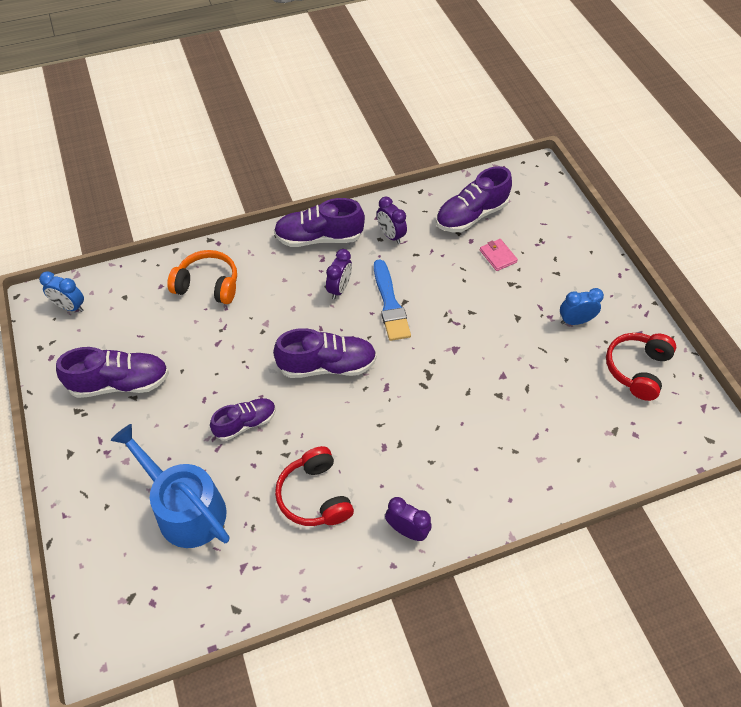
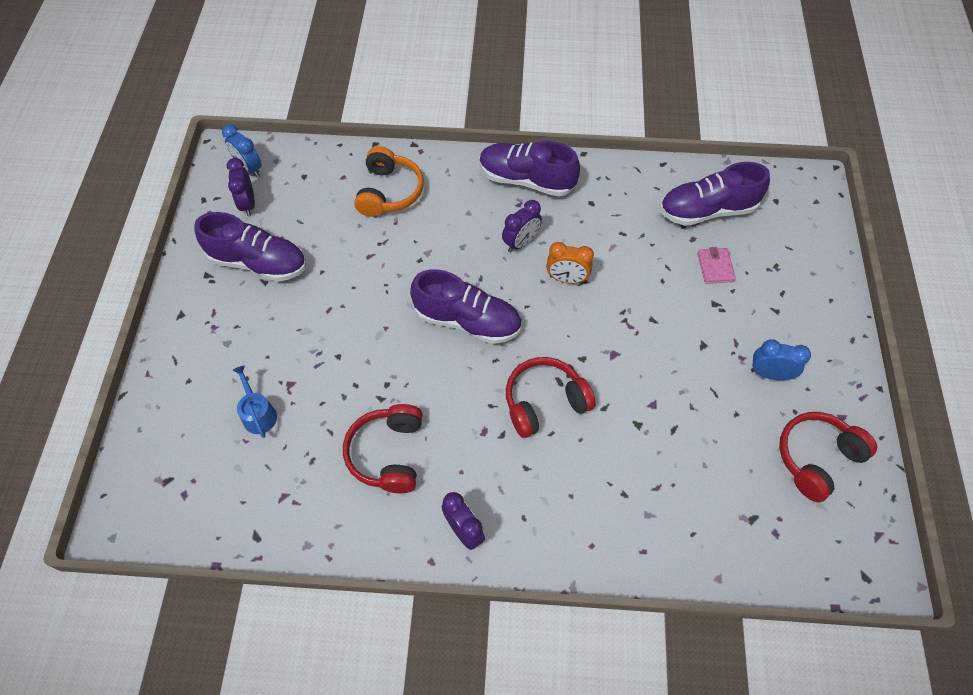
camera: 25 degrees right, 5 degrees up
(185, 508) = (258, 414): blue watering can -> blue watering can, size x0.47
(208, 285) = (389, 192): orange headphones -> orange headphones turned 60 degrees clockwise
(245, 423) = (356, 350): purple shoe -> none
(390, 235) = (605, 203): purple clock -> purple clock (248, 204)
(390, 304) = (567, 279): blue brush -> orange clock
(420, 406) = (544, 402): none -> red headphones

